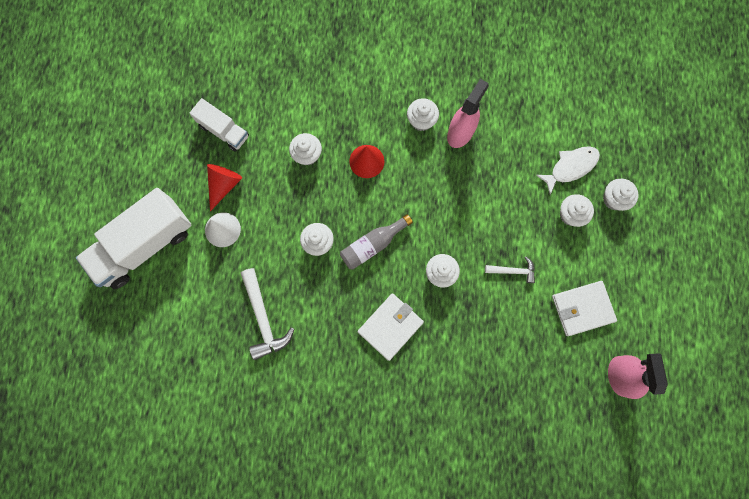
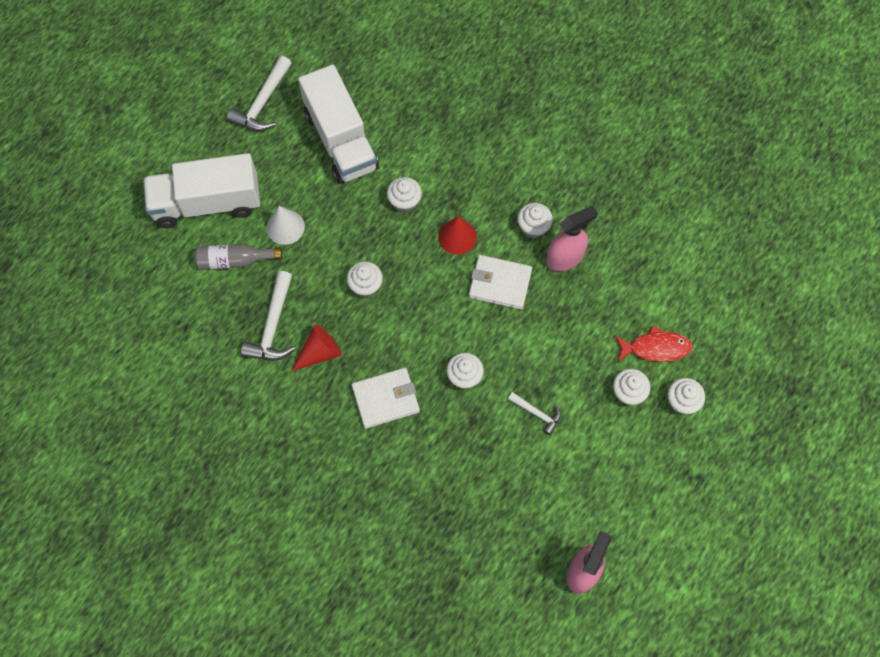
camera: 30 degrees right, 10 degrees down
(138, 133) = (263, 103): none -> white hammer
(224, 131) = (341, 140): white truck -> white truck, size x1.83
(224, 185) = (311, 188): red cone -> red cone (319, 353)
(372, 245) = (415, 315): grey bottle -> grey bottle (234, 261)
(570, 167) = (655, 348): white fish -> red fish
(582, 308) = (584, 487): white wallet -> white wallet (500, 283)

